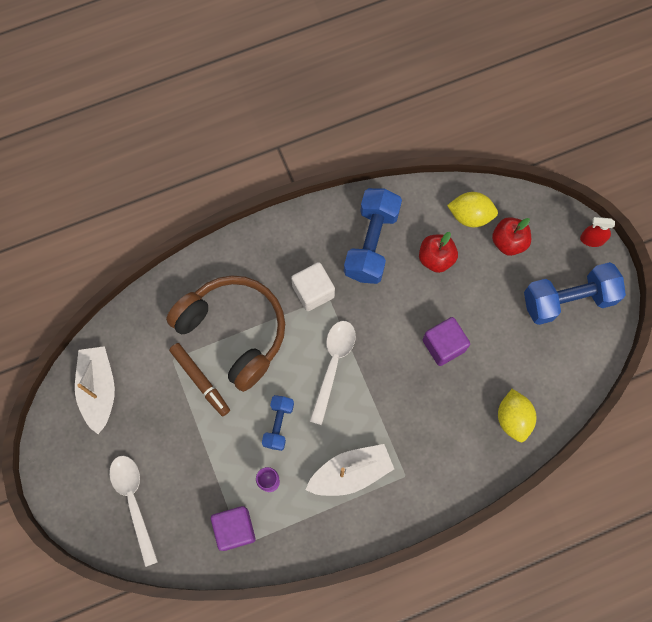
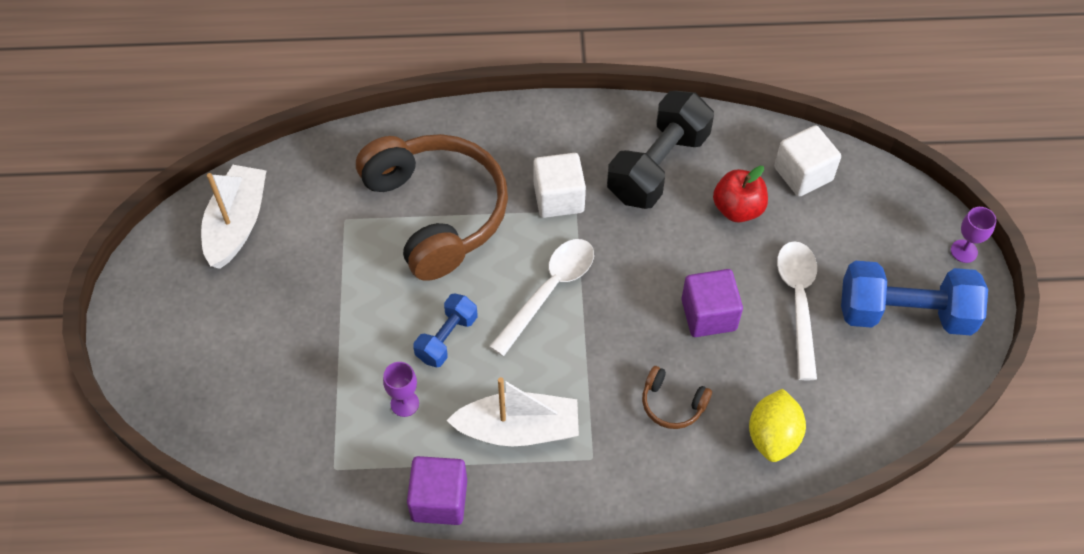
camera: 20 degrees right, 15 degrees down
(133, 502) = (218, 368): white spoon -> white spoon (798, 302)
(200, 380) = (369, 254): brown marker -> none
(235, 529) = (333, 446): purple cube -> purple cube (439, 500)
(371, 243) = (658, 166): blue dumbbell -> black dumbbell
(442, 419) = (672, 404): none -> brown headphones
(470, 216) = (803, 174): yellow lemon -> white cube
(508, 242) = (845, 219): red apple -> none
(592, 239) = (964, 251): red spray bottle -> purple goblet

